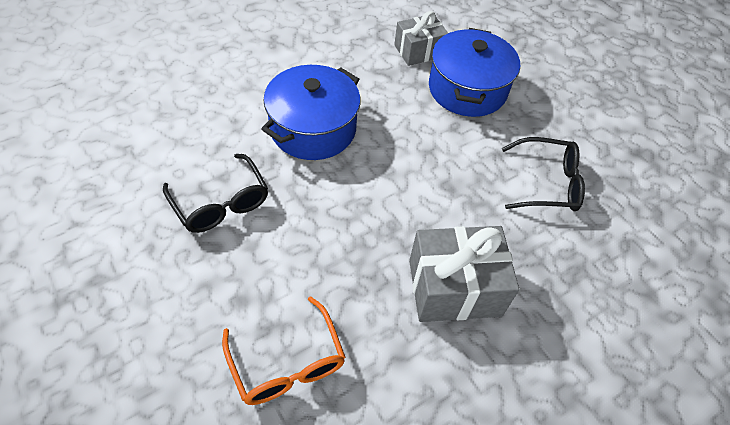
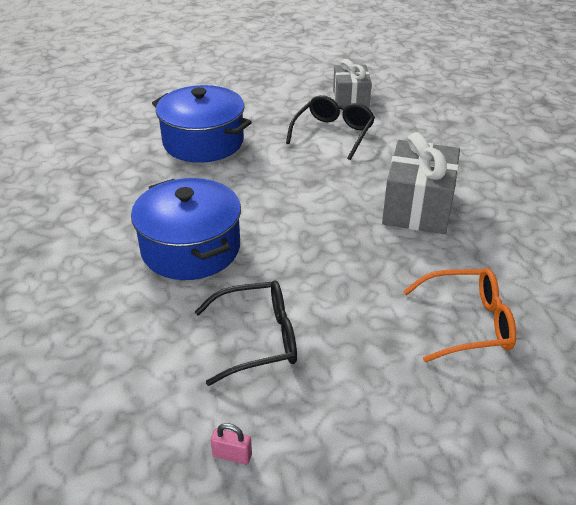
camera: 65 degrees left, 15 degrees down
(103, 220) = (232, 455): none -> pink padlock
(418, 51) = (131, 155): grey gift -> grey gift (350, 98)

